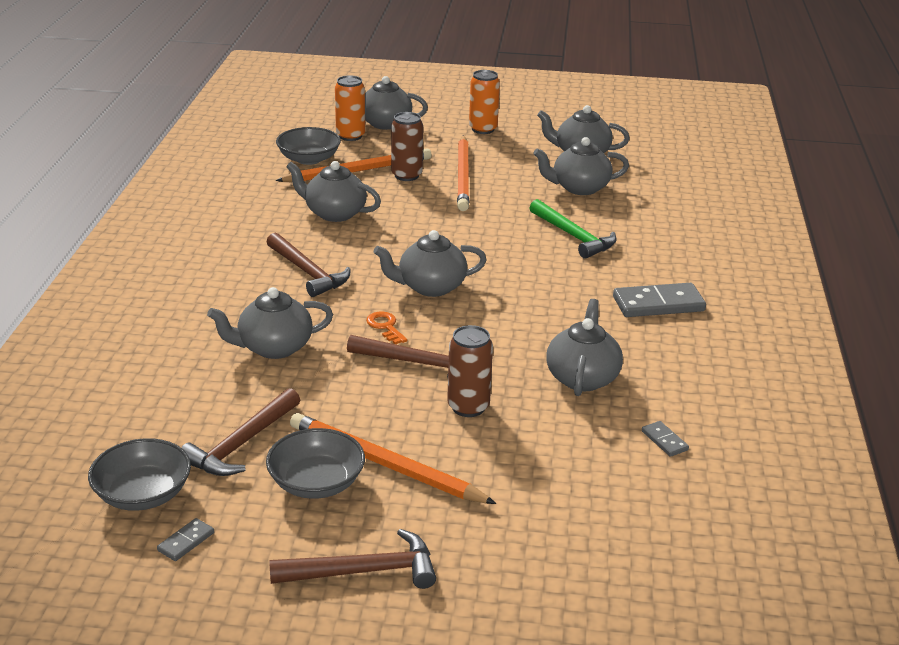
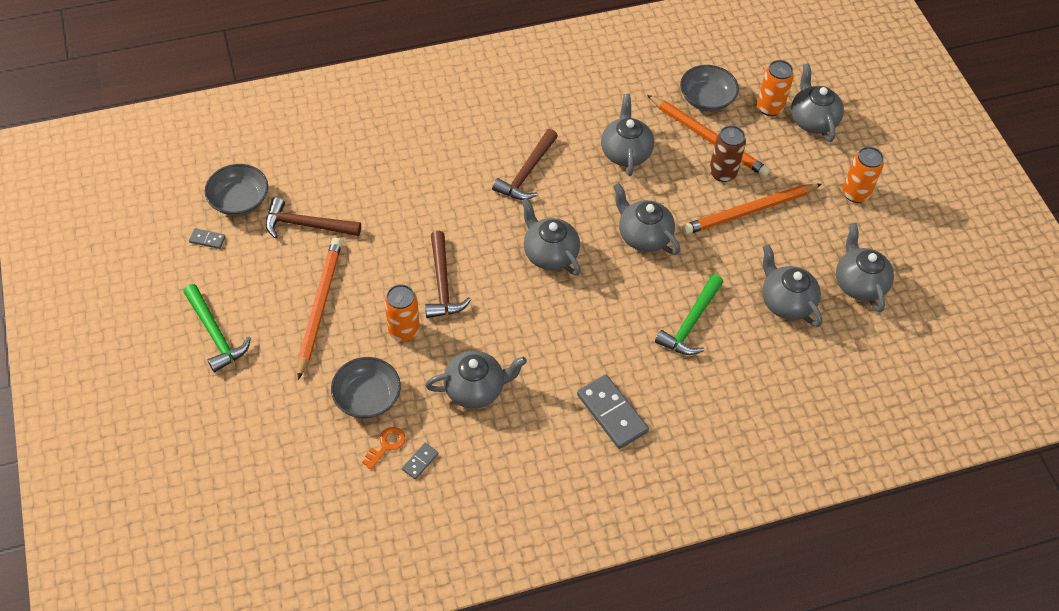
camera: 65 degrees right, 25 degrees up
(273, 348) = (419, 195): grey teapot -> grey teapot (643, 235)
(316, 483) = (285, 278): grey bowl -> grey bowl (367, 397)
(363, 571) = (215, 334): brown hammer -> green hammer
(385, 326) = (479, 247): orange key -> orange key (386, 445)
(468, 407) = (404, 330): brown can -> orange can

